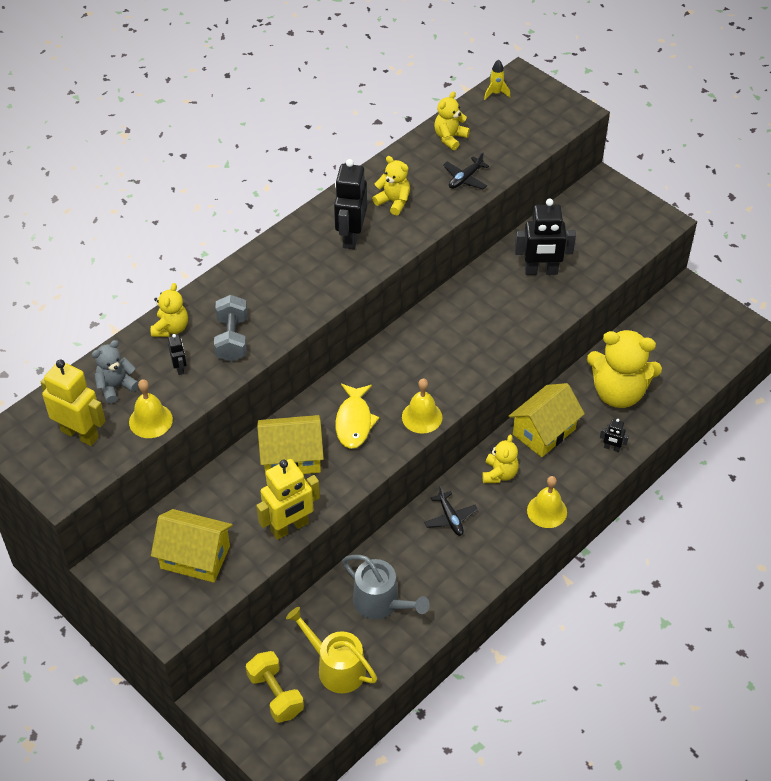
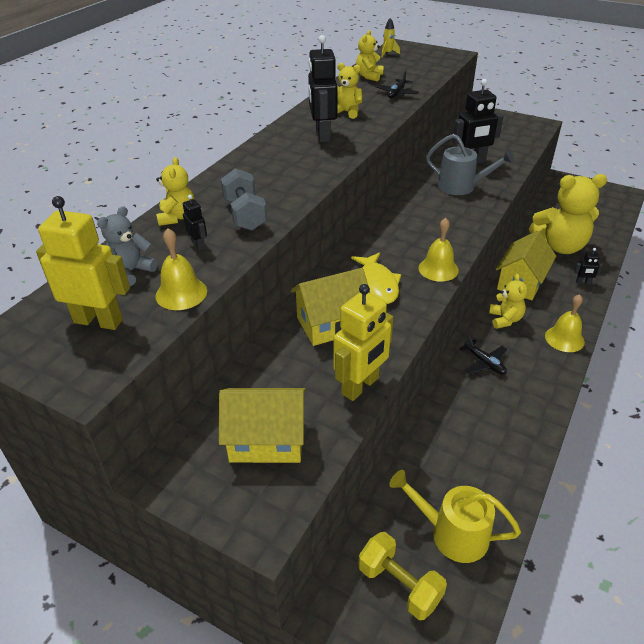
camera: 15 degrees left, 10 degrees down
(381, 603) = (462, 453): grey watering can -> grey watering can (461, 187)

